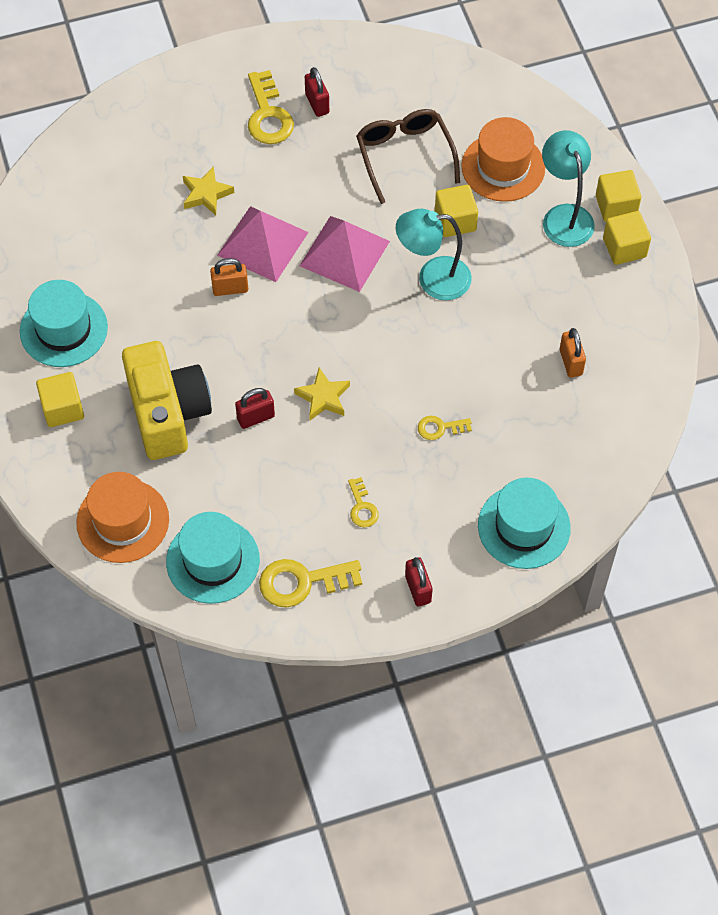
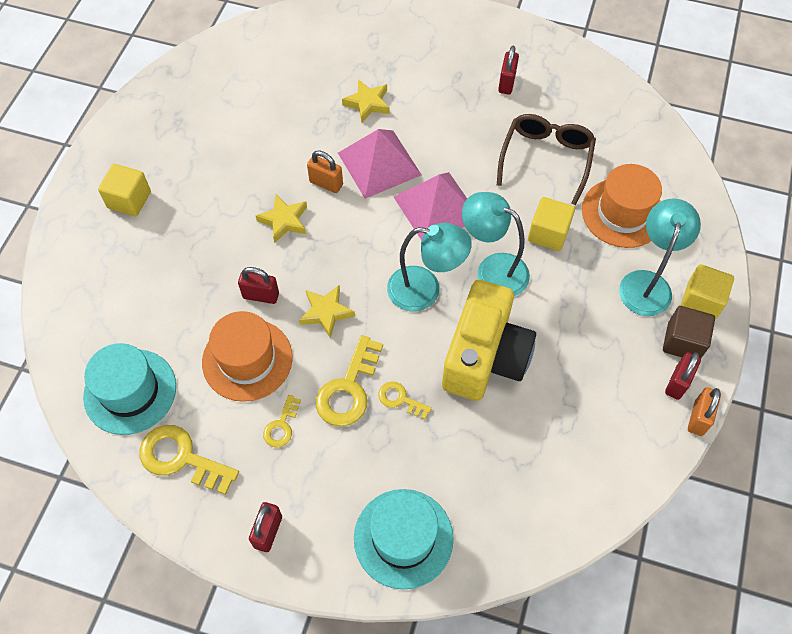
camera: 35 degrees right, 0 degrees up
(63, 329) = (181, 142): turquoise hat -> none
(123, 521) = (94, 313): orange hat -> orange hat (247, 359)
(168, 413) = (199, 251): yellow camera -> yellow camera (485, 357)
(221, 343) = (284, 221): none -> yellow star
(268, 115) = (462, 71): yellow key -> yellow key (348, 389)
(390, 329) = (425, 290): none -> turquoise lamp
(571, 362) = (559, 414): orange padlock -> orange padlock (698, 418)
(624, 248) = (683, 342): yellow cube -> brown cube
(642, 283) = (677, 383): none -> red padlock

